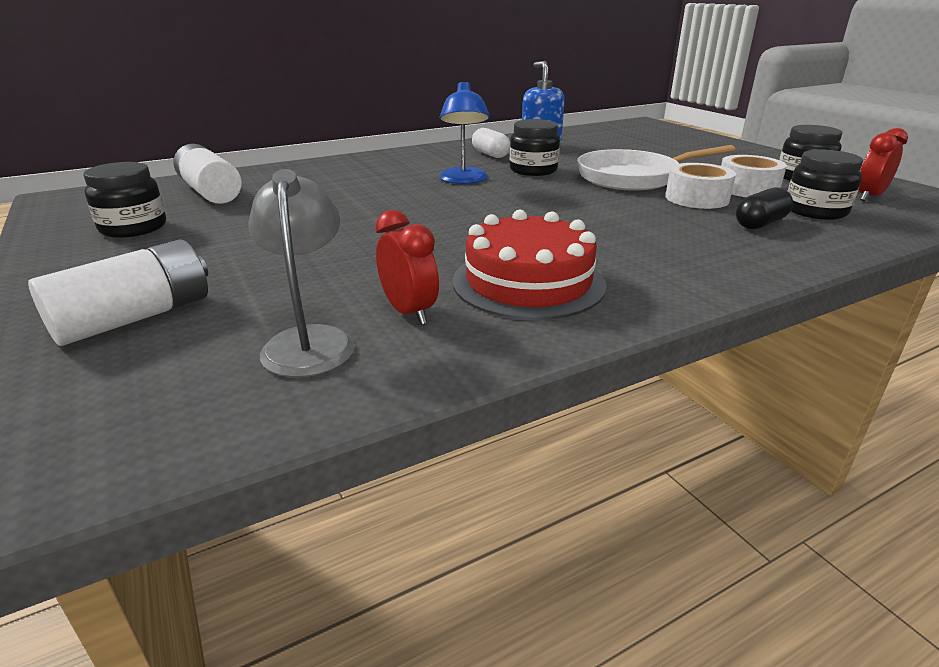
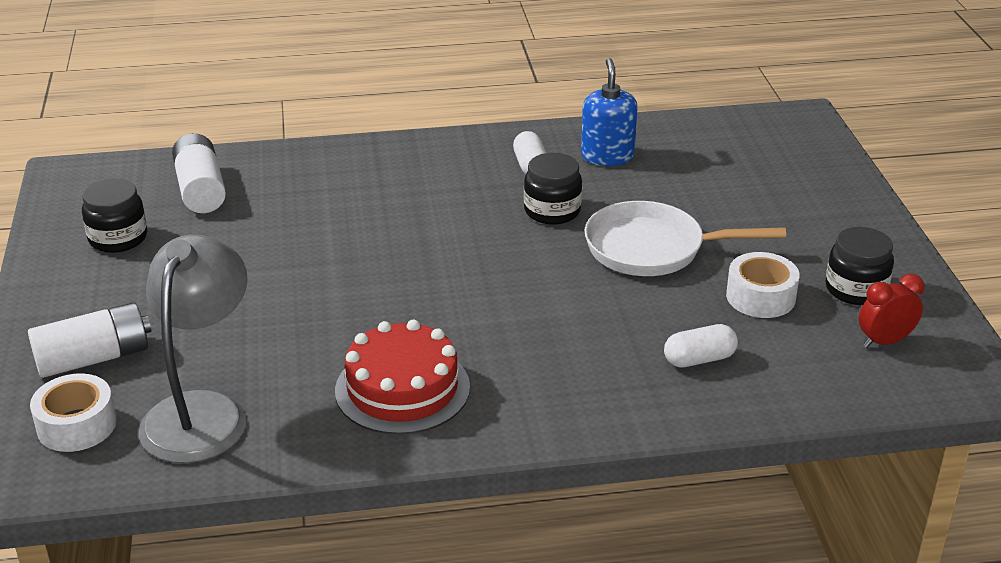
camera: 20 degrees right, 5 degrees up
(309, 341) = (202, 412): grey lamp -> grey lamp, size x1.55
(409, 312) = (287, 400): red clock -> none
(464, 180) = (461, 217): blue lamp -> none
(696, 198) = (682, 302): white tape -> white tape (77, 425)
(760, 224) = (699, 359): black capsule -> white capsule
(815, 211) = (786, 352): black jar -> none

